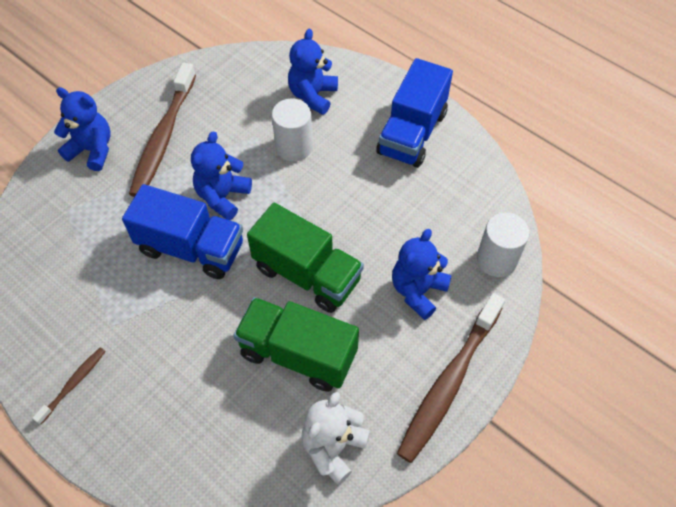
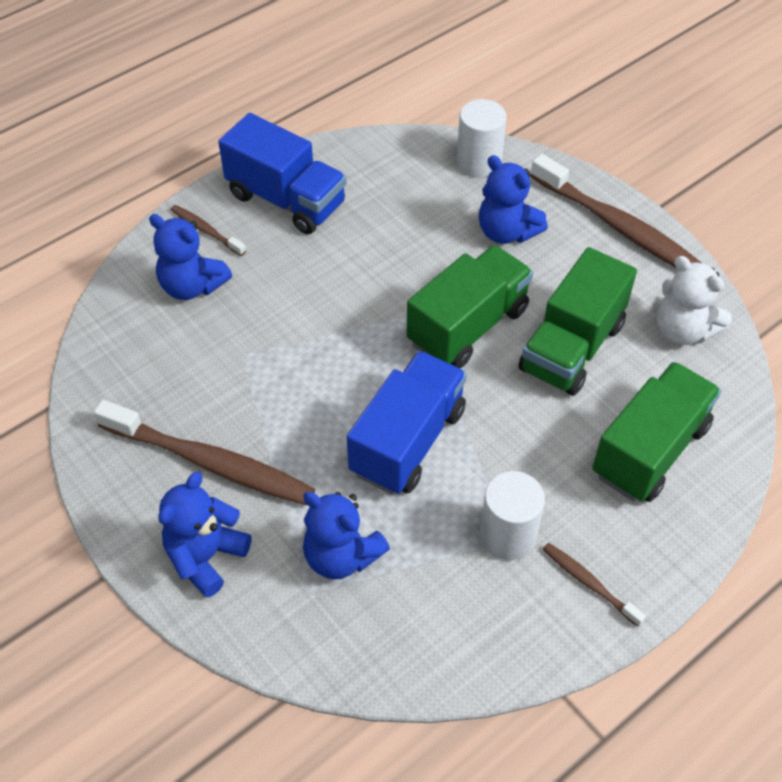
camera: 80 degrees left, 5 degrees down
(198, 423) = (649, 450): none -> green truck
(222, 196) = (333, 400): blue teddy bear -> blue teddy bear (341, 556)
(294, 147) = (273, 316): white cylinder -> white cylinder (507, 535)
(367, 92) = (206, 230): none -> brown toothbrush

